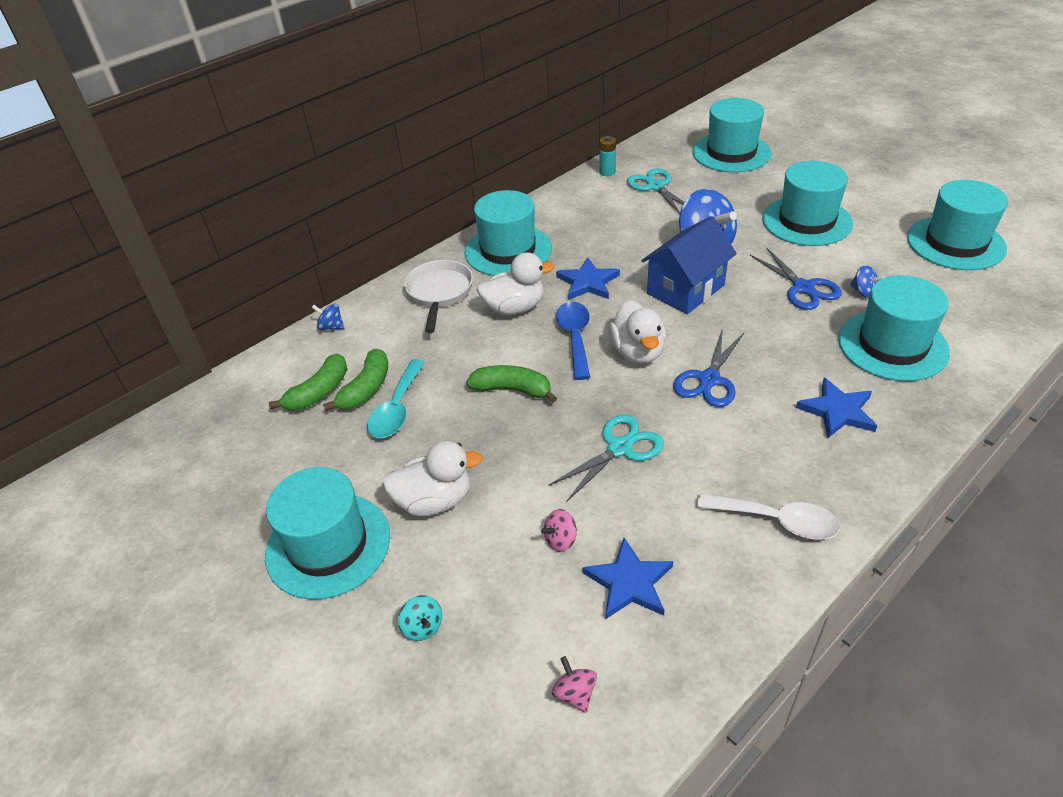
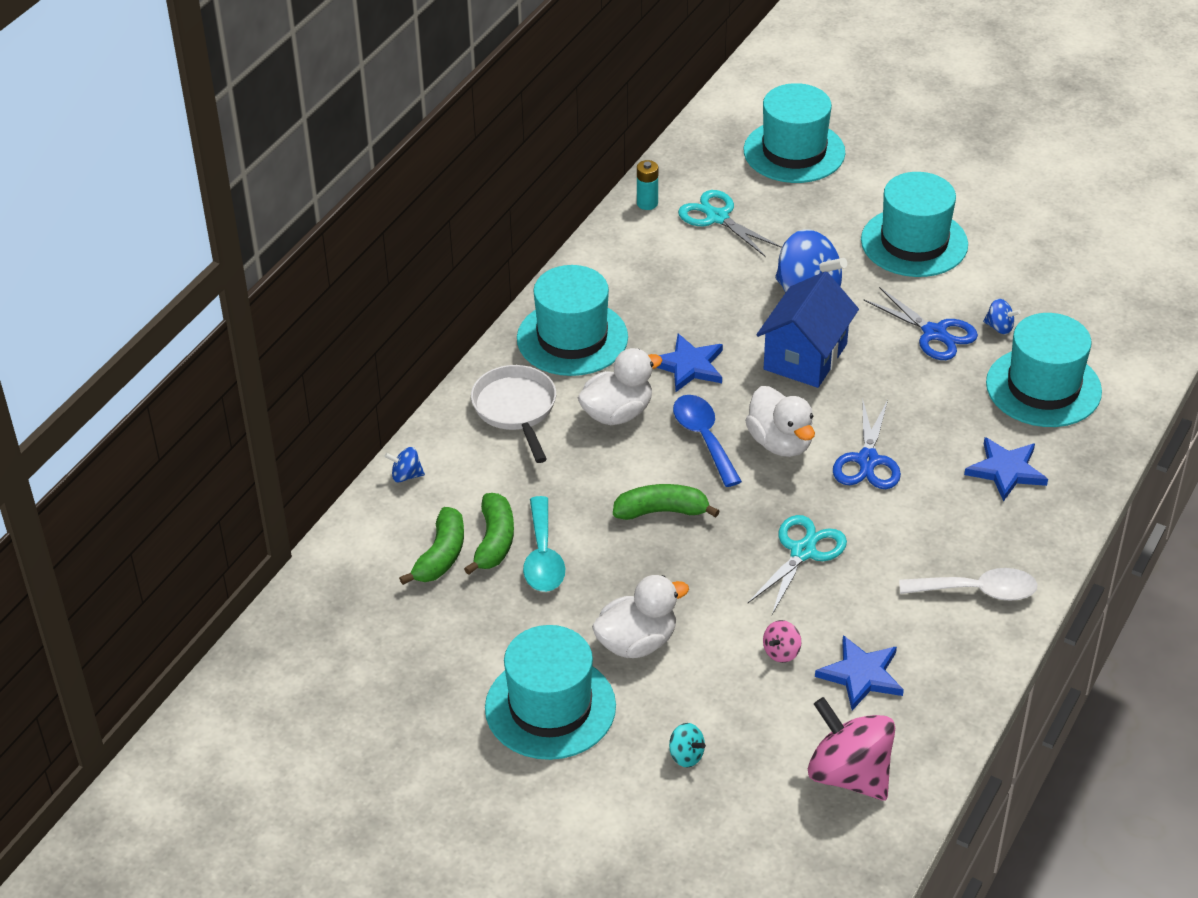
camera: 20 degrees left, 0 degrees up
(575, 693) = (849, 775): pink spinning top -> pink spinning top, size x2.27
(955, 243) = (1084, 248): turquoise hat -> none

